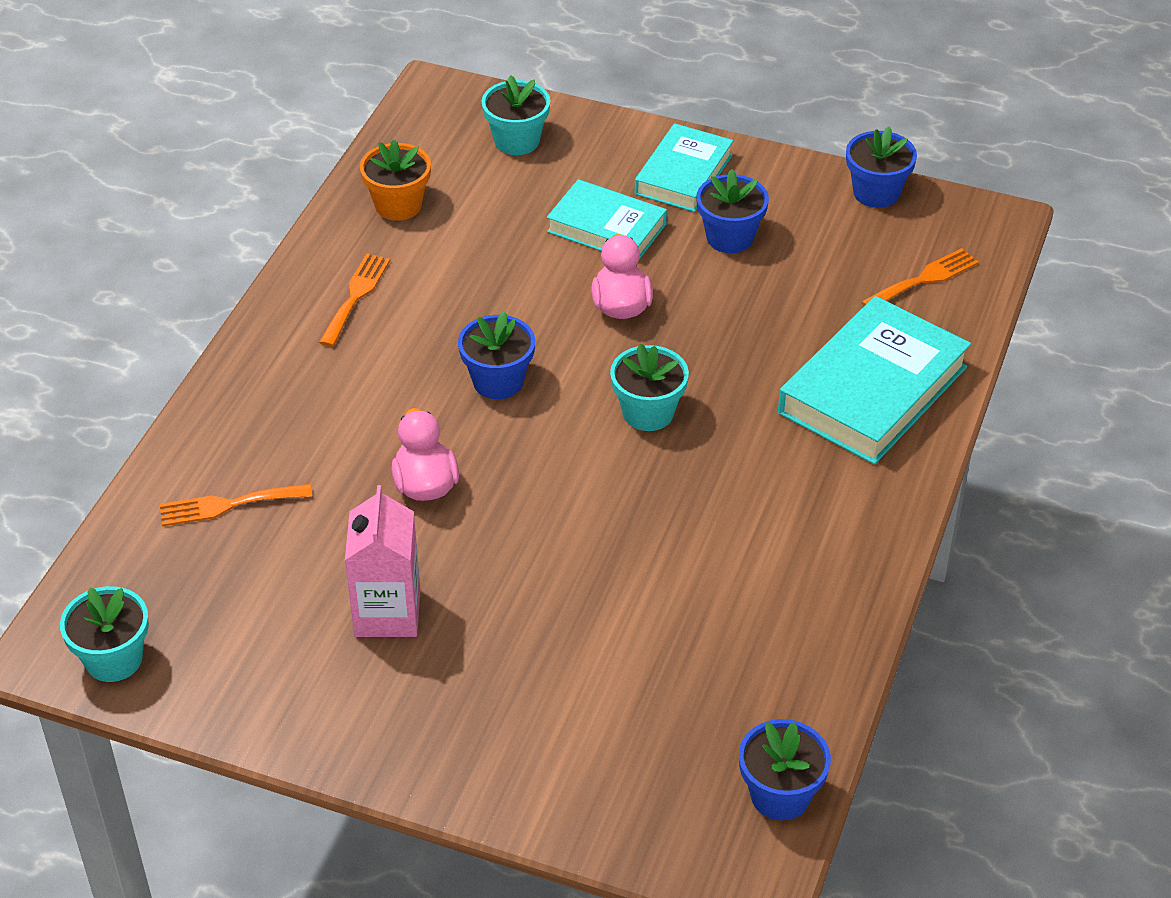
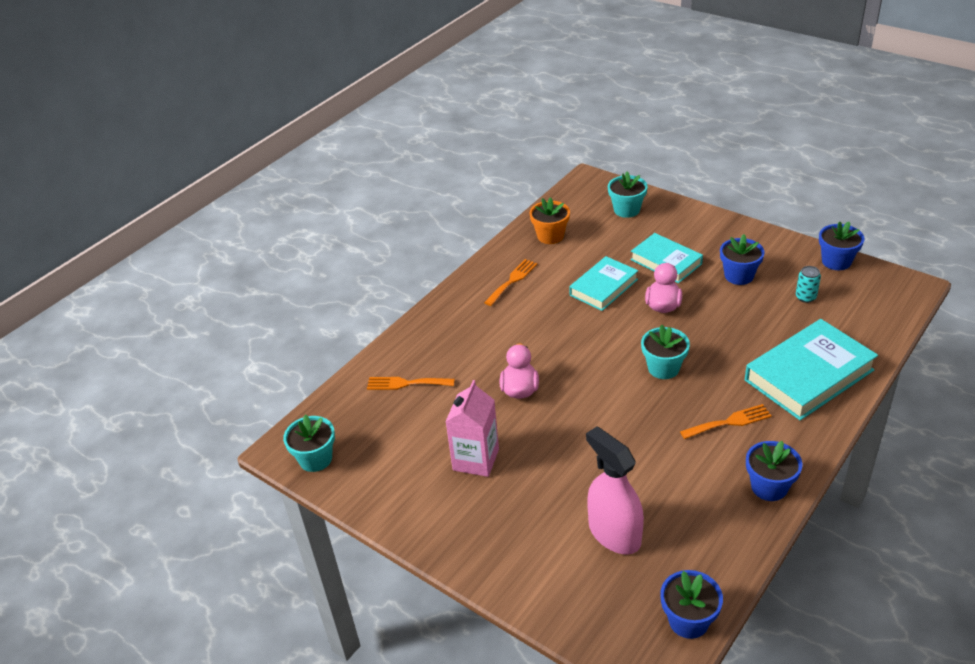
camera: 20 degrees right, 5 degrees down
(498, 381) = (579, 338): blue flower pot -> blue flower pot (769, 487)
(639, 689) = (614, 533): none -> pink spray bottle
(684, 174) = (719, 238): turquoise book -> turquoise book (604, 287)
(841, 260) = (805, 297): none -> turquoise can
(924, 279) = (856, 314): orange fork -> orange fork (729, 422)

